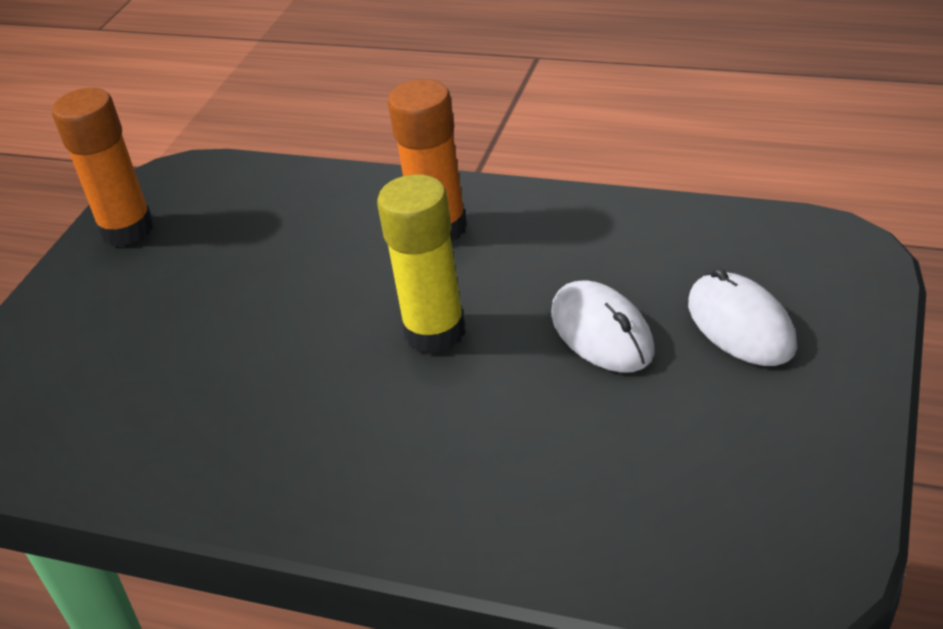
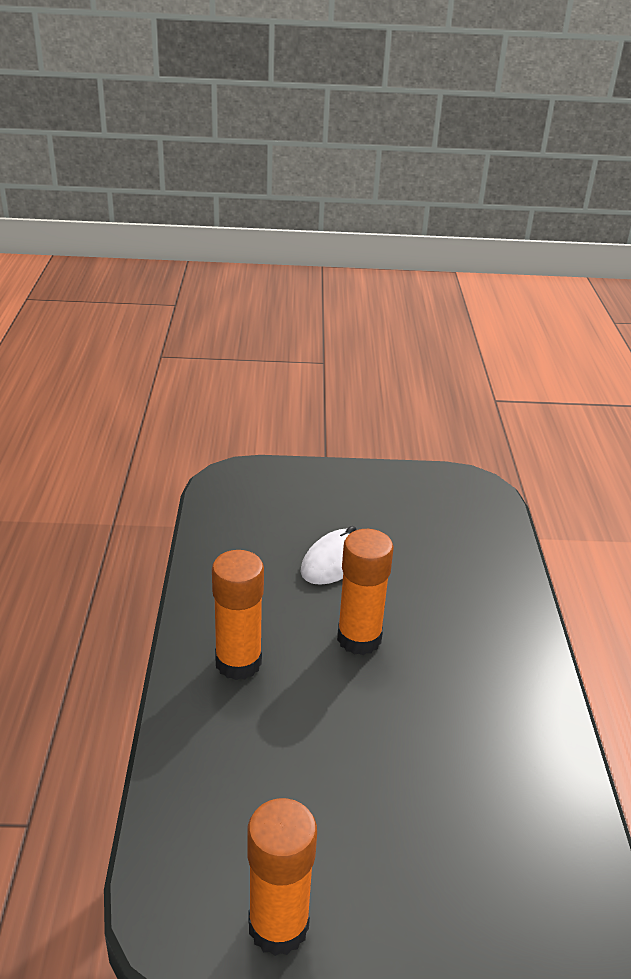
camera: 115 degrees left, 5 degrees down
(435, 332) = (359, 638): yellow glue stick -> orange glue stick
(740, 325) = (311, 509): white mouse -> none

